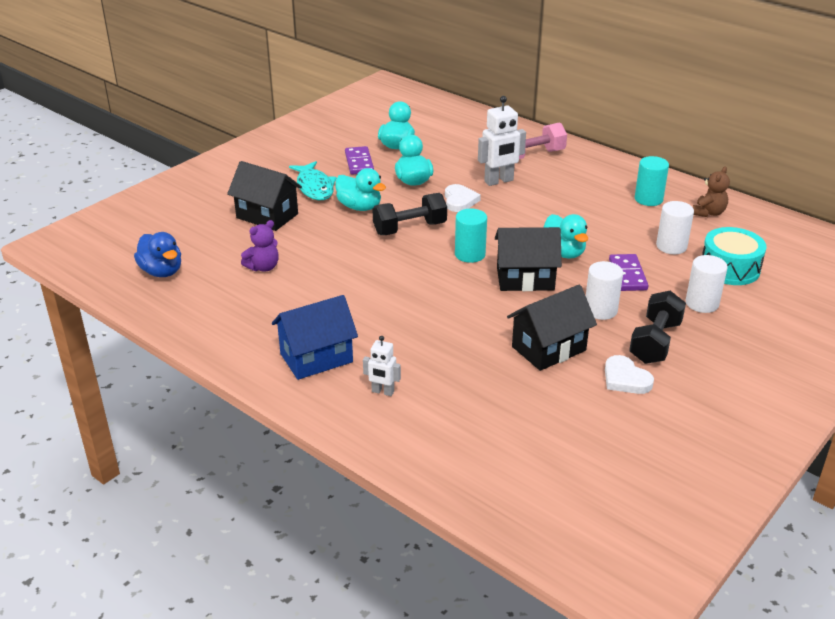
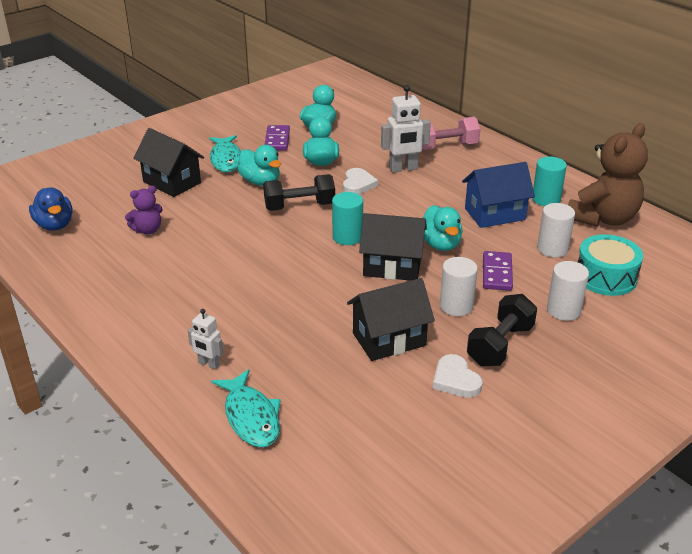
camera: 10 degrees right, 0 degrees up
(316, 358) = (160, 323): blue house -> blue house (495, 214)
(445, 436) = (251, 417): none -> turquoise fish
(708, 213) = (603, 218): brown teddy bear -> brown teddy bear, size x2.01

